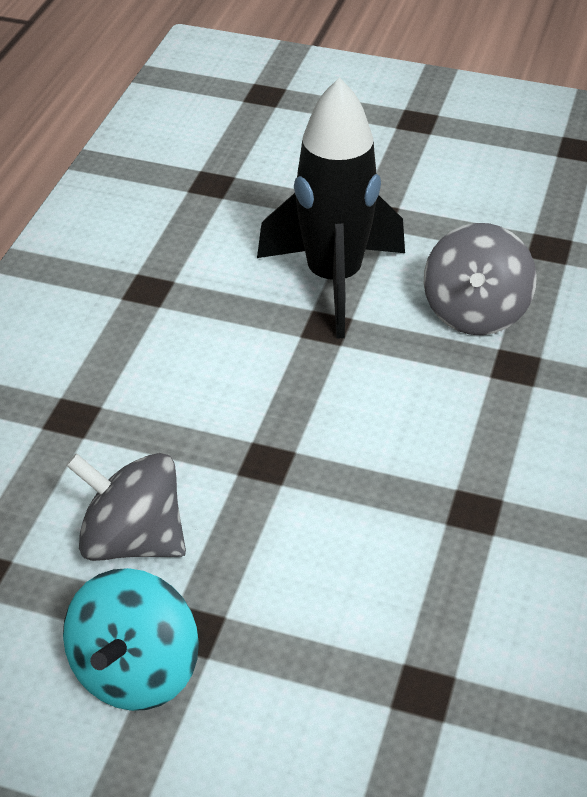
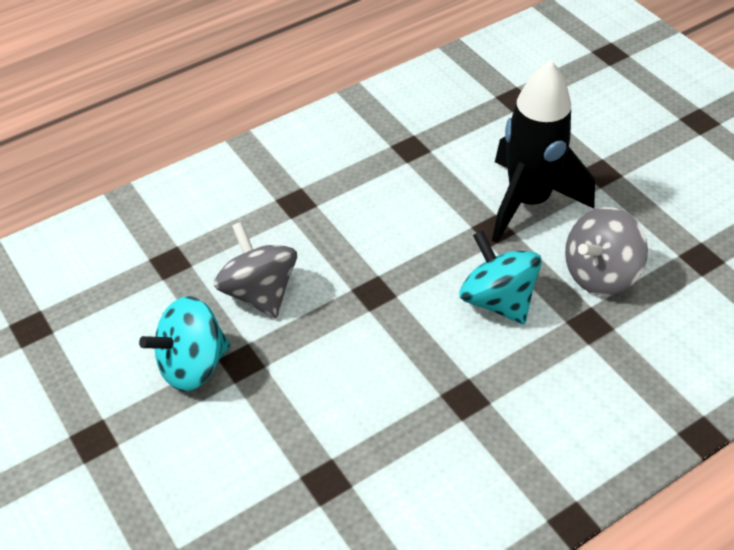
camera: 40 degrees right, 5 degrees up
(404, 394) = (497, 300): none -> turquoise spinning top

